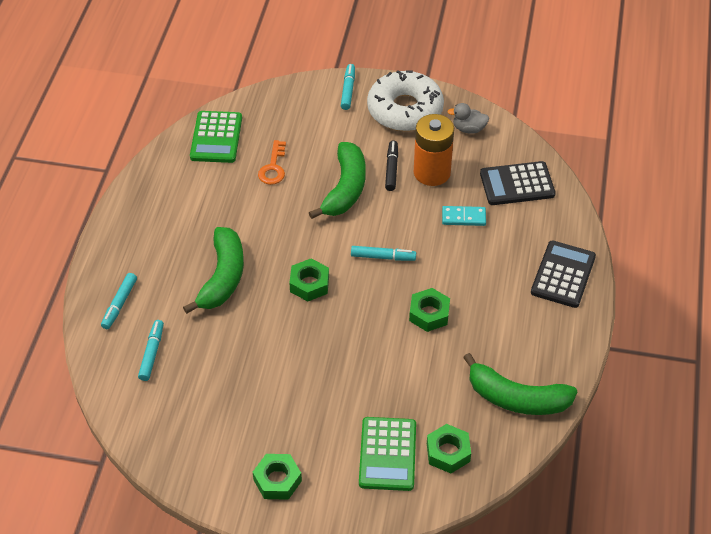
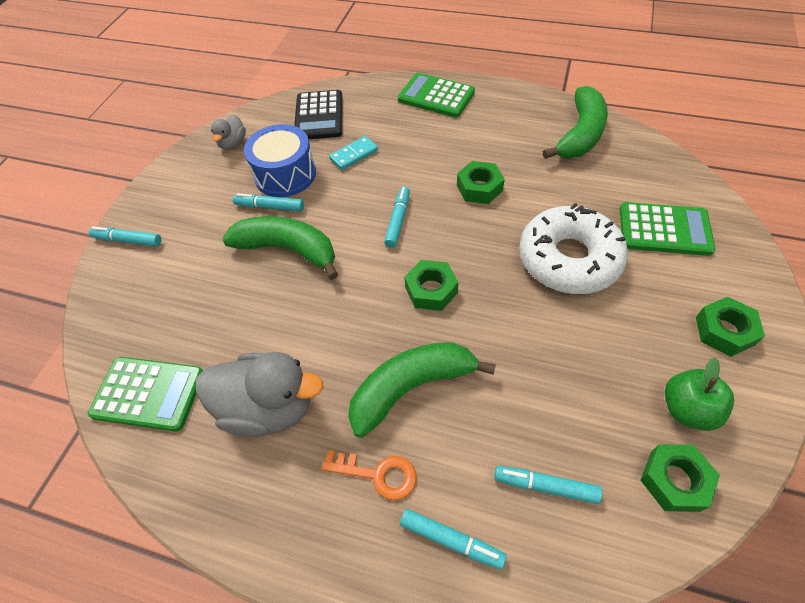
camera: 80 degrees left, 5 degrees up
(207, 201) = (269, 407): none -> grey duck
(207, 442) = (687, 409): none -> green apple
(222, 277) = (411, 388): green banana -> green banana turned 45 degrees counterclockwise
(273, 167) = (230, 323): orange key -> orange key (377, 474)
(391, 169) = (270, 207): black marker -> turquoise marker
(405, 110) = (184, 191): white donut -> white donut (569, 259)
(432, 172) = (285, 175): orange battery -> blue drum
(448, 452) = (651, 184): green nut -> green nut (674, 480)
(463, 217) = (354, 155): turquoise domino -> turquoise domino turned 45 degrees clockwise
(563, 275) = (436, 96): black calculator -> green calculator

